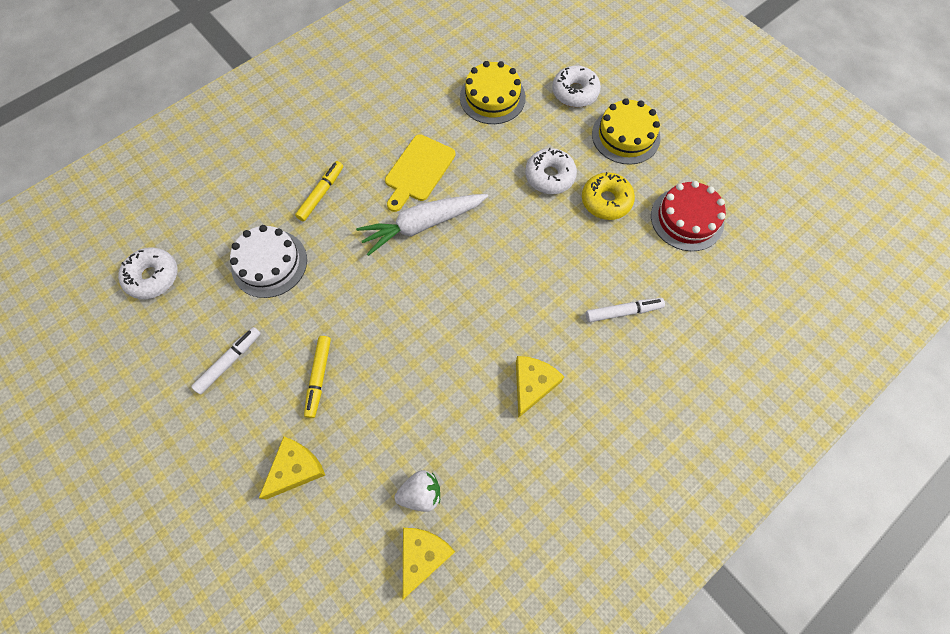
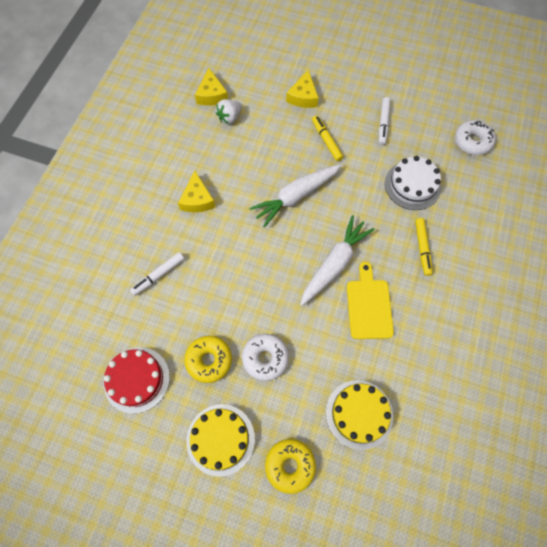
camera: 150 degrees right, 0 degrees up
(410, 322) = (296, 196): none -> white carrot
(575, 92) = (290, 465): white donut -> yellow donut

